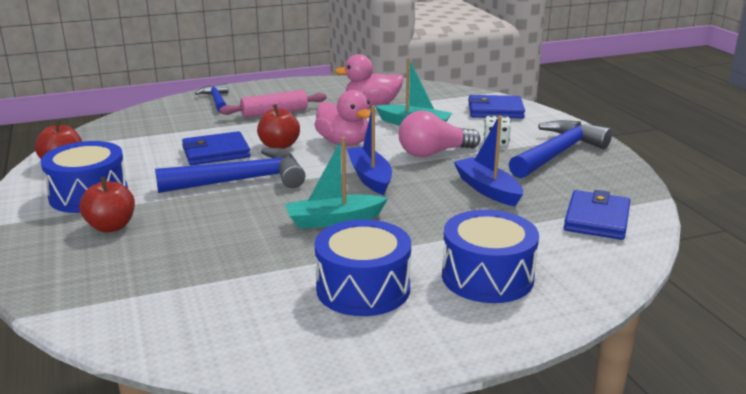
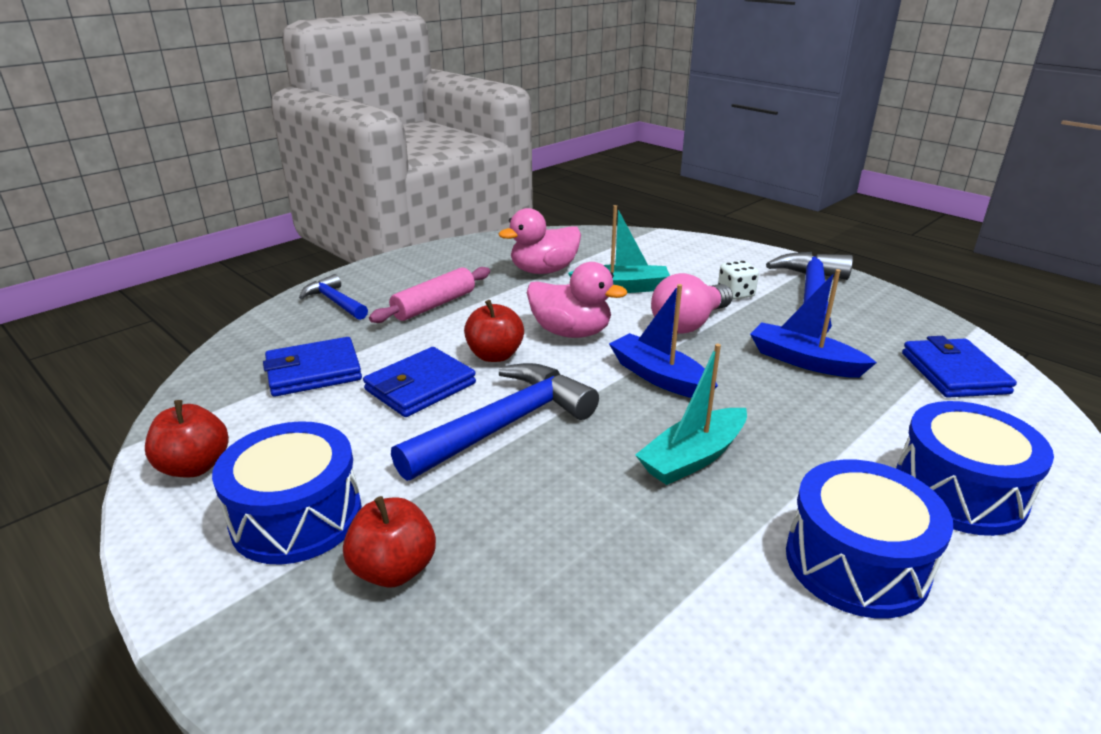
camera: 25 degrees left, 5 degrees up
(495, 111) = (685, 252): blue wallet -> blue wallet (314, 372)

